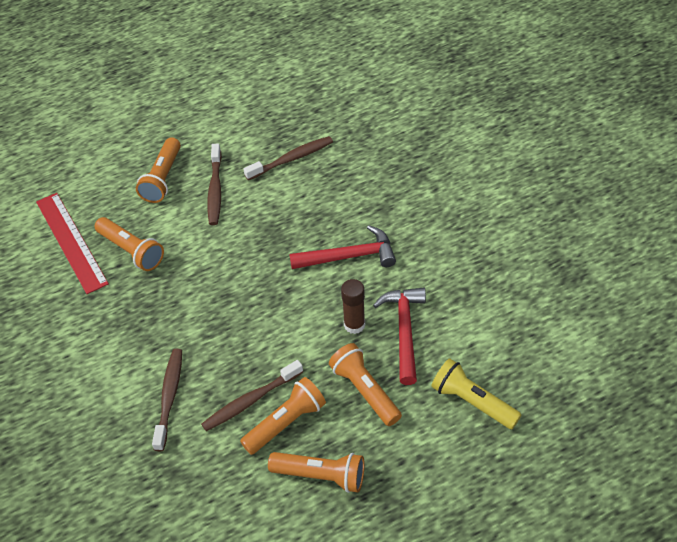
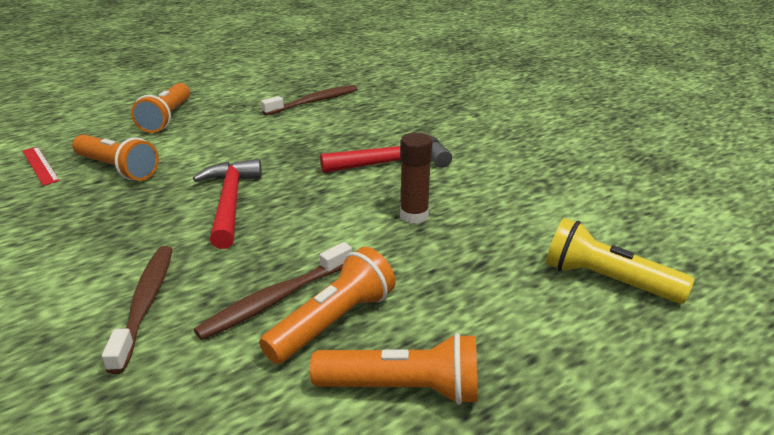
camera: 10 degrees left, 20 degrees down
(71, 242) = (40, 165): red ruler -> red ruler, size x0.52
(215, 190) = (228, 123): brown toothbrush -> none
(365, 391) = (447, 278): orange flashlight -> none
(404, 331) = (482, 218): red hammer -> red hammer (230, 202)

